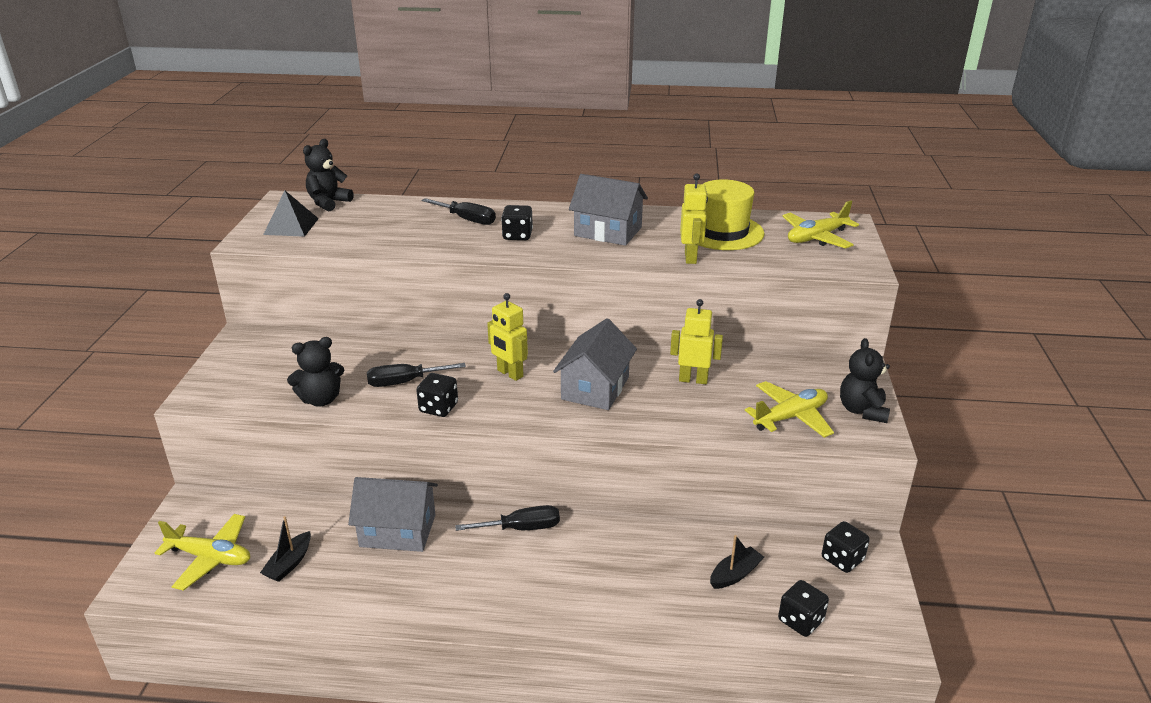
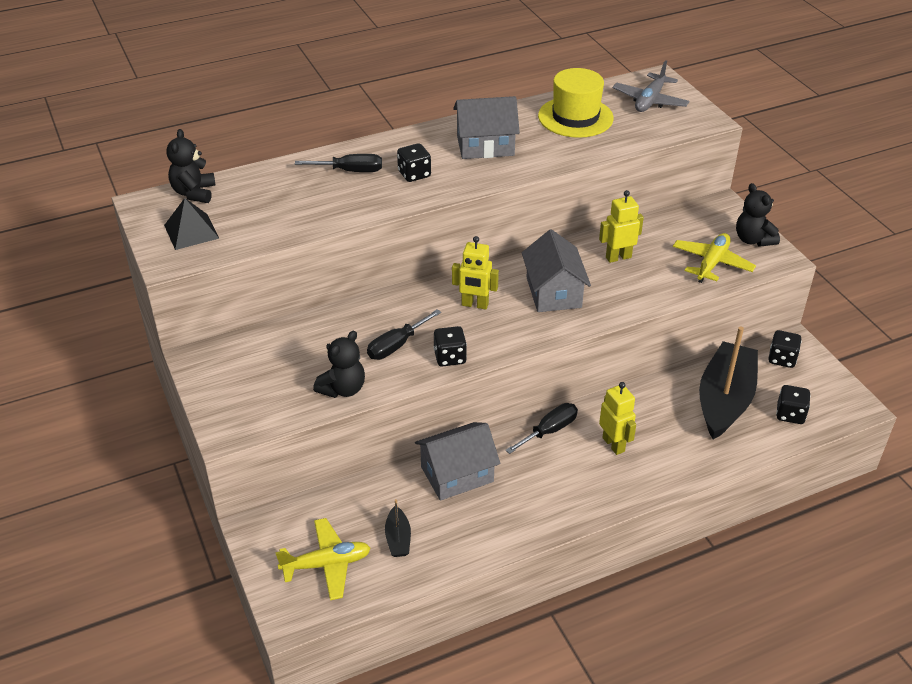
camera: 30 degrees left, 10 degrees up
(691, 257) = (576, 151): yellow robot -> yellow robot (613, 444)
(735, 574) = (724, 400): black boat -> black boat, size x2.35
(816, 238) = (650, 101): yellow plane -> grey plane

